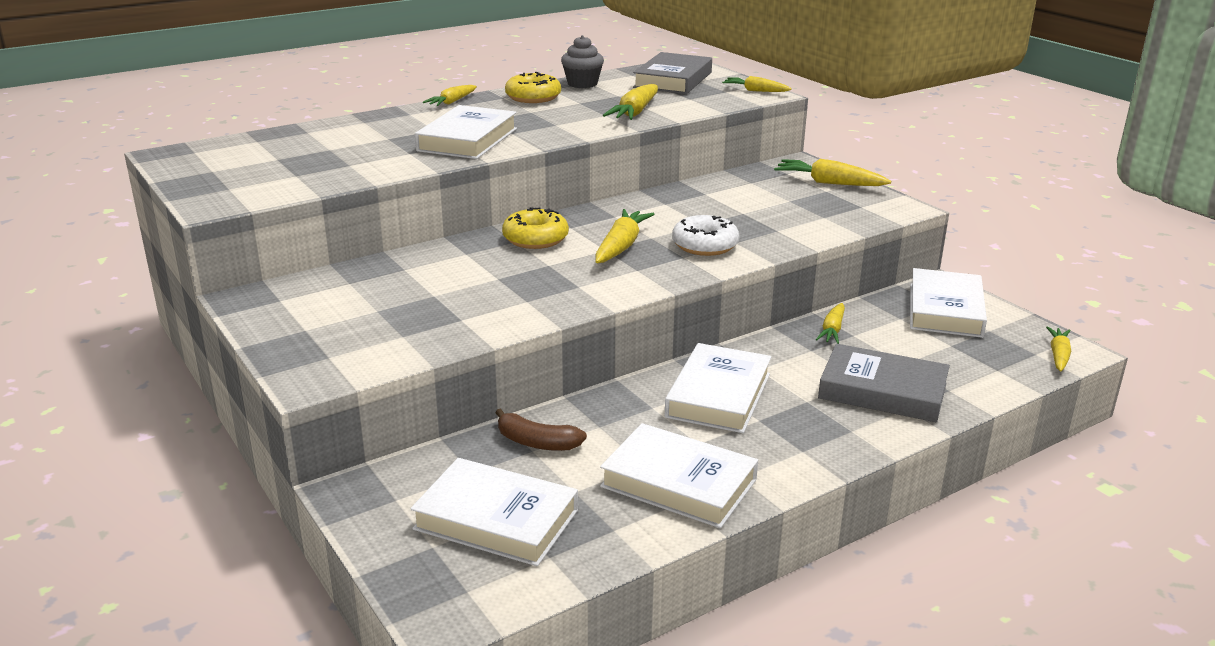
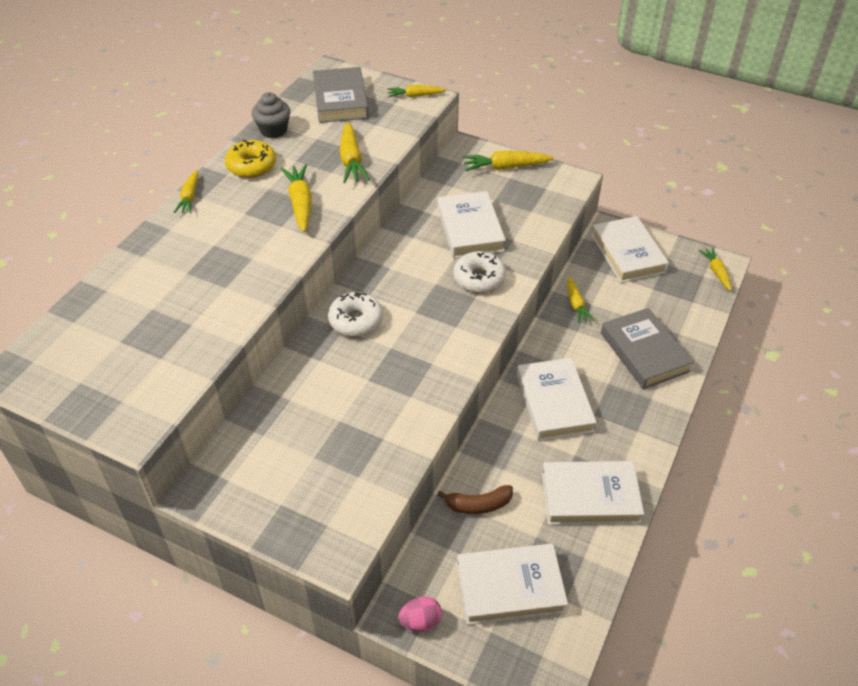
camera: 30 degrees left, 20 degrees up
(366, 506) = (420, 621): none -> pink egg
(467, 140) = (255, 250): white book -> white book (470, 229)
(535, 239) = (356, 320): yellow donut -> white donut
(621, 246) = (423, 303): yellow carrot -> yellow carrot (300, 203)
(882, 391) = (644, 352): grey book -> grey book turned 75 degrees clockwise

